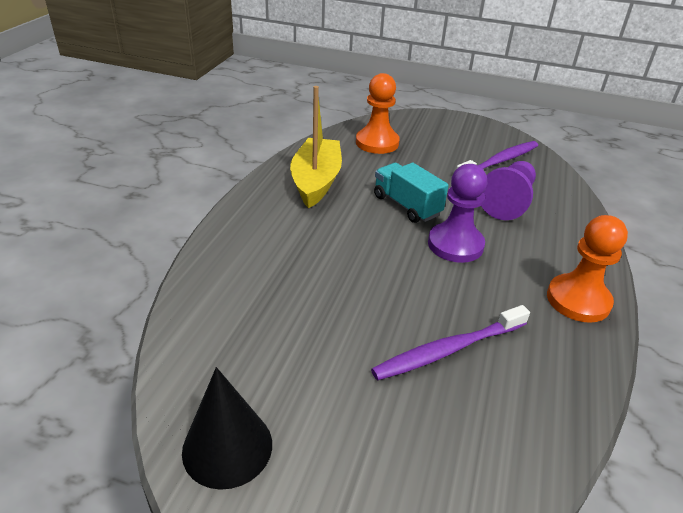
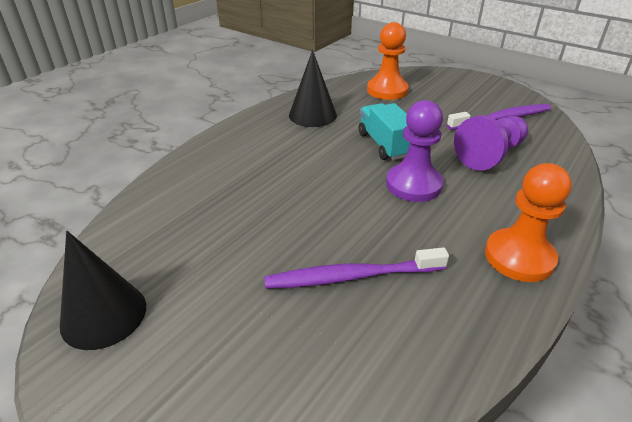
camera: 20 degrees right, 0 degrees up
(316, 181) = (312, 115): yellow boat -> black cone

